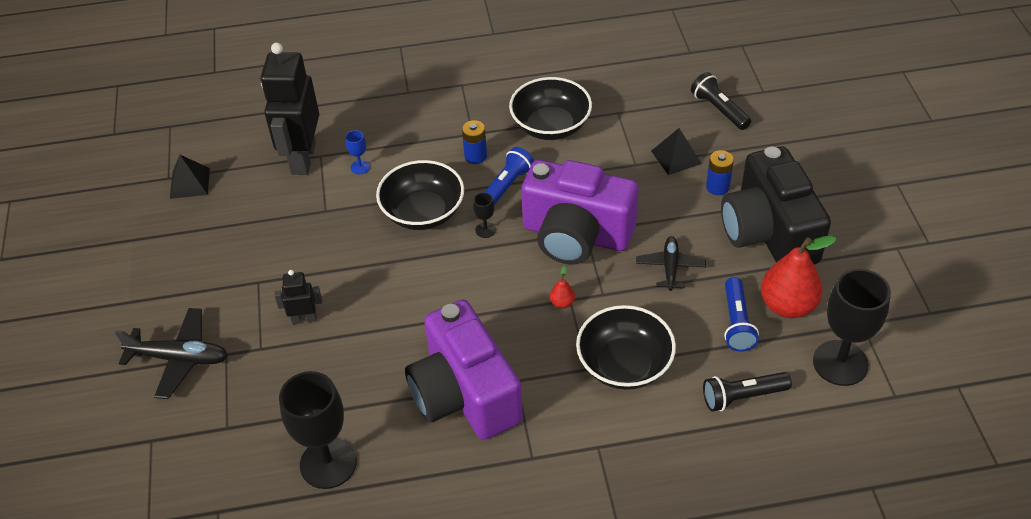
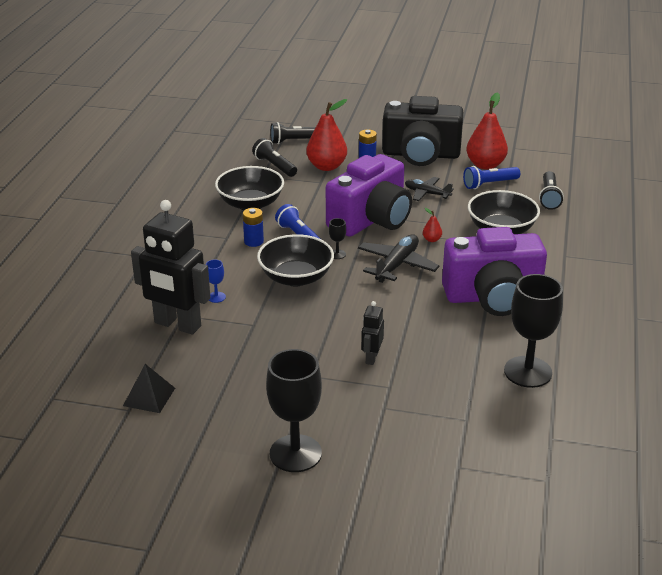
camera: 70 degrees left, 15 degrees down
(179, 358) = (373, 436): black plane -> black plane (397, 265)
(646, 115) = (275, 166): none -> black flashlight
(676, 157) = (326, 166): black pyramid -> red pear
(736, 323) = (489, 184): blue flashlight -> blue flashlight turned 135 degrees clockwise
(840, 363) = (539, 162): black goblet -> black goblet (295, 453)

